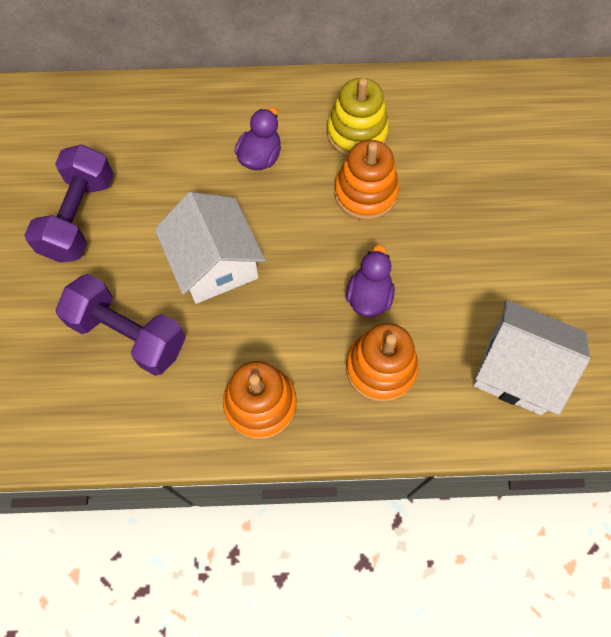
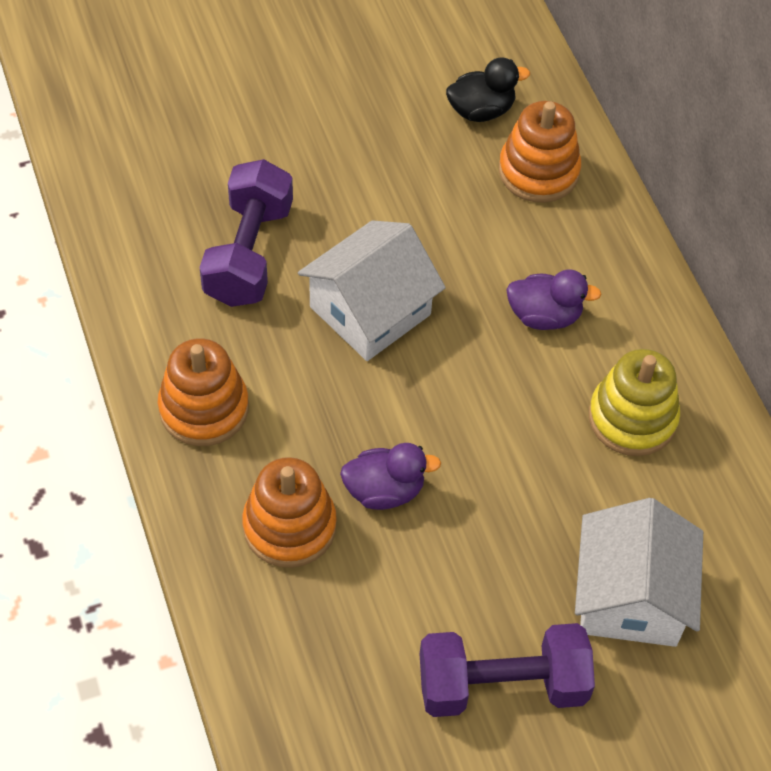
camera: 70 degrees right, 10 degrees down
(67, 141) = (481, 110): none -> black duck
(79, 217) = (381, 157): purple dumbbell -> purple dumbbell (502, 685)
(365, 193) = (539, 451): orange stacking toy -> orange stacking toy (538, 171)
(517, 369) = (340, 690): white house -> white house (630, 597)

